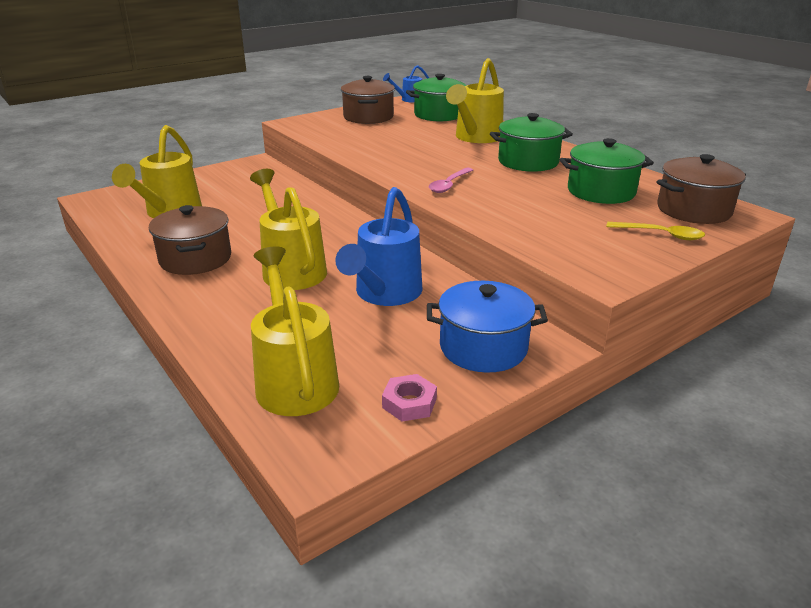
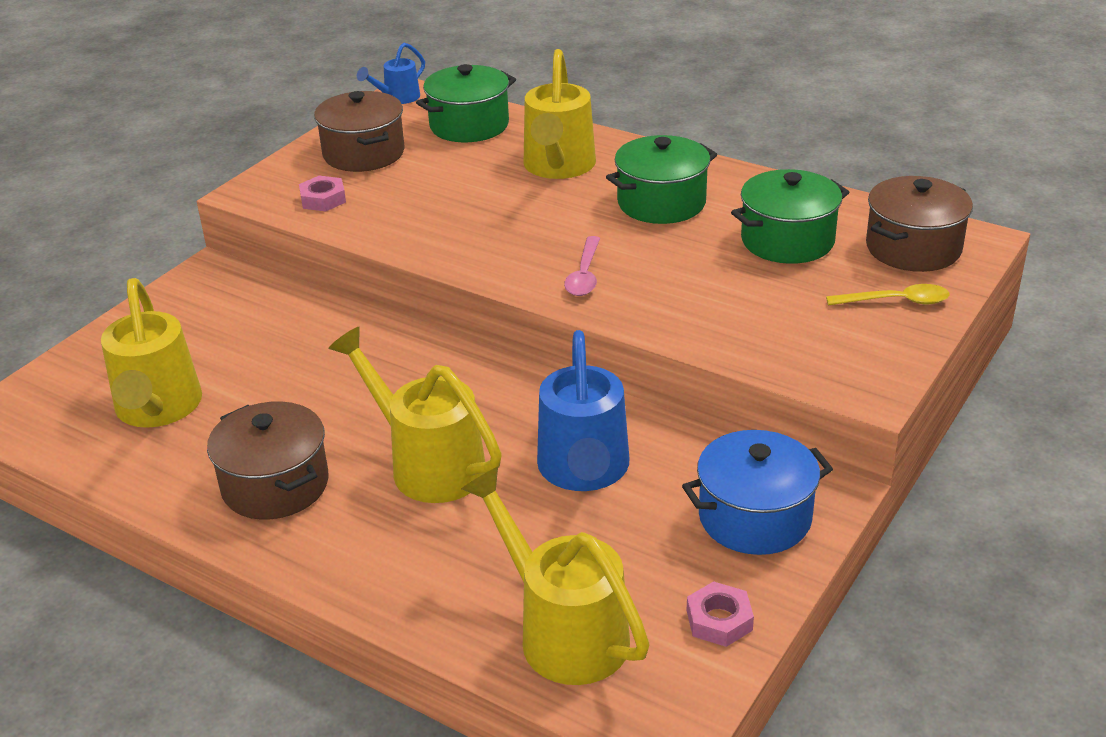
camera: 20 degrees left, 5 degrees up
(327, 131) = (323, 199): none -> pink nut

